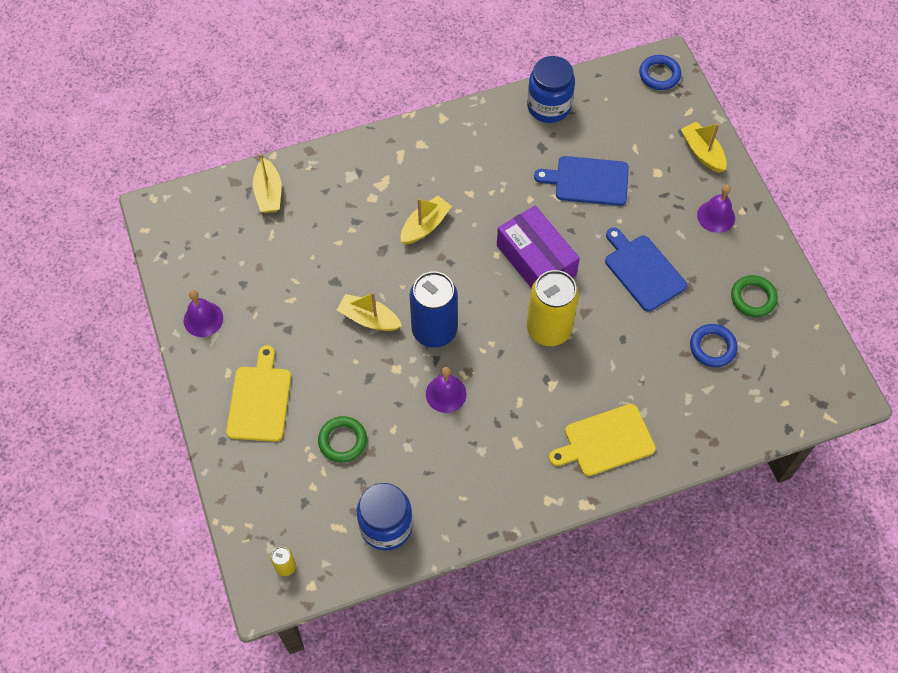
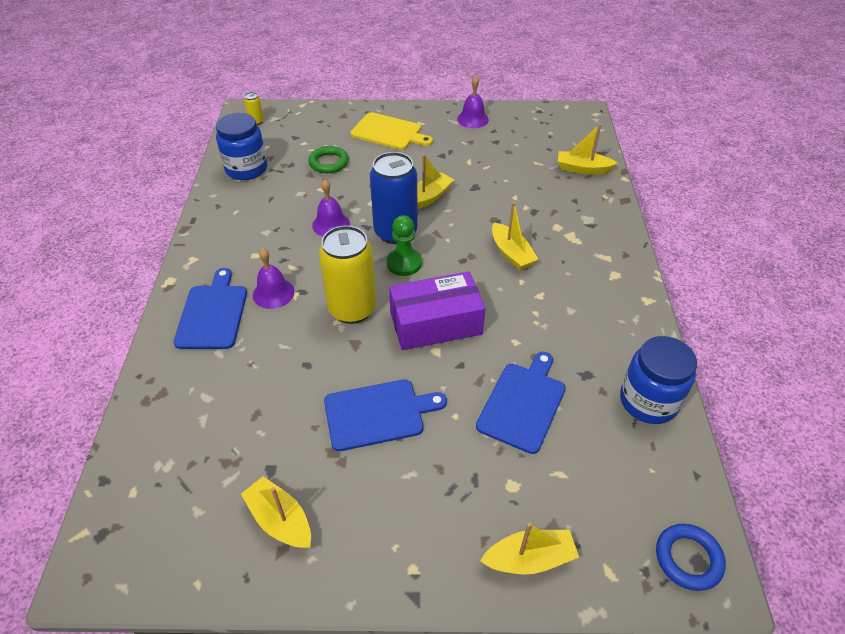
camera: 110 degrees right, 15 degrees down
(474, 308) = (404, 263): none -> green pawn
(605, 441) = (212, 314): yellow cutting board -> blue cutting board
(712, 347) = (246, 445): blue ring -> none
(716, 216) = (418, 529): purple bell -> purple bell (273, 293)
(753, 298) = (280, 520): green ring -> yellow boat

